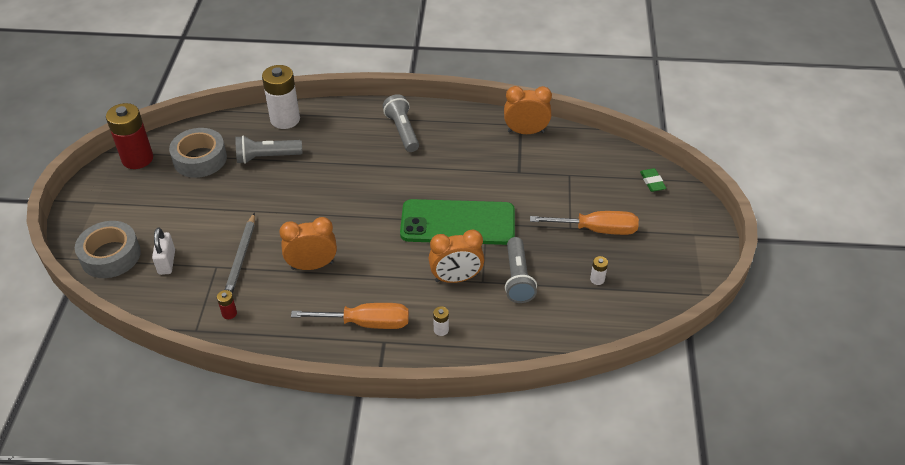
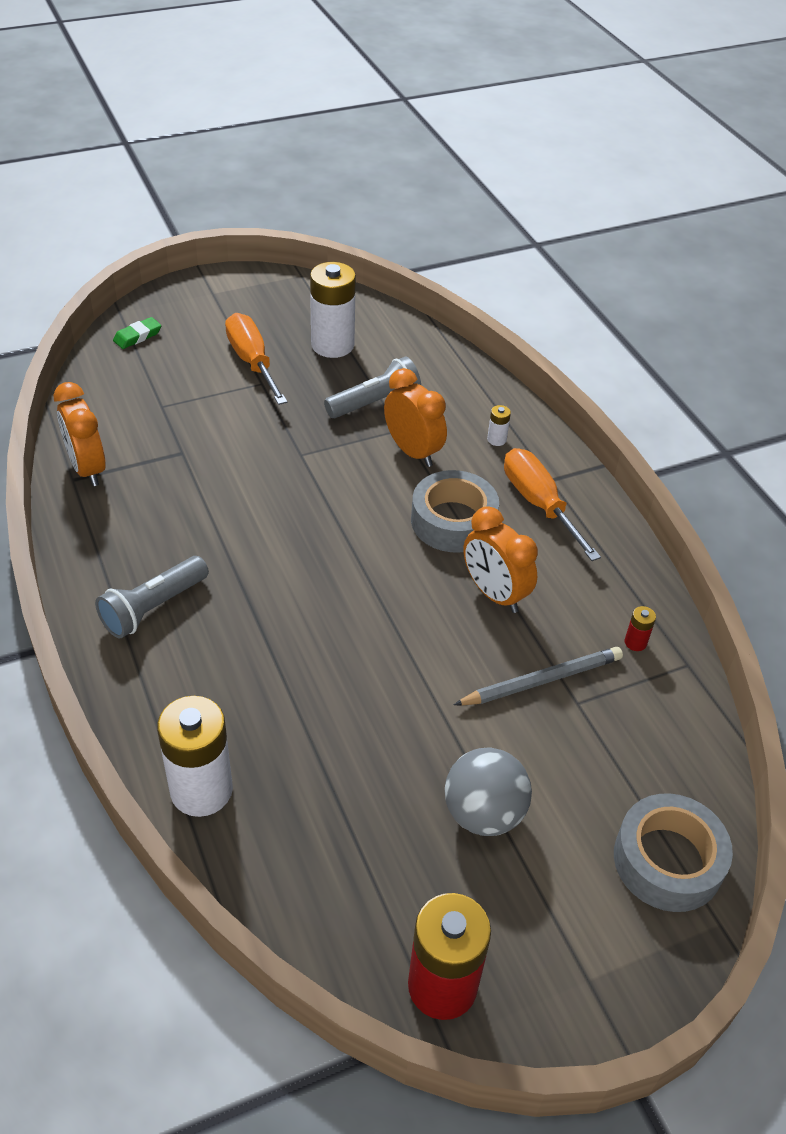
camera: 120 degrees left, 0 degrees up
(167, 262) = (618, 771): white padlock -> none
(193, 202) = (483, 813): none -> grey ball
(200, 159) = (379, 869): grey tape -> grey tape (453, 521)
(266, 157) = (316, 764): grey flashlight -> none
(458, 223) = (318, 480): green phone -> none
(597, 279) = (332, 345): white battery -> white battery, size x2.41

